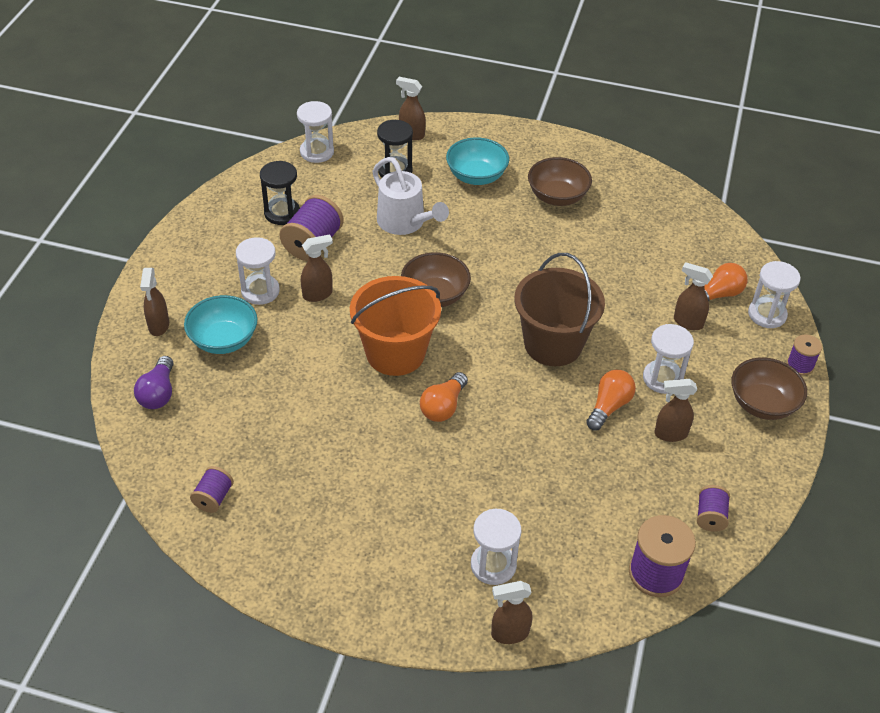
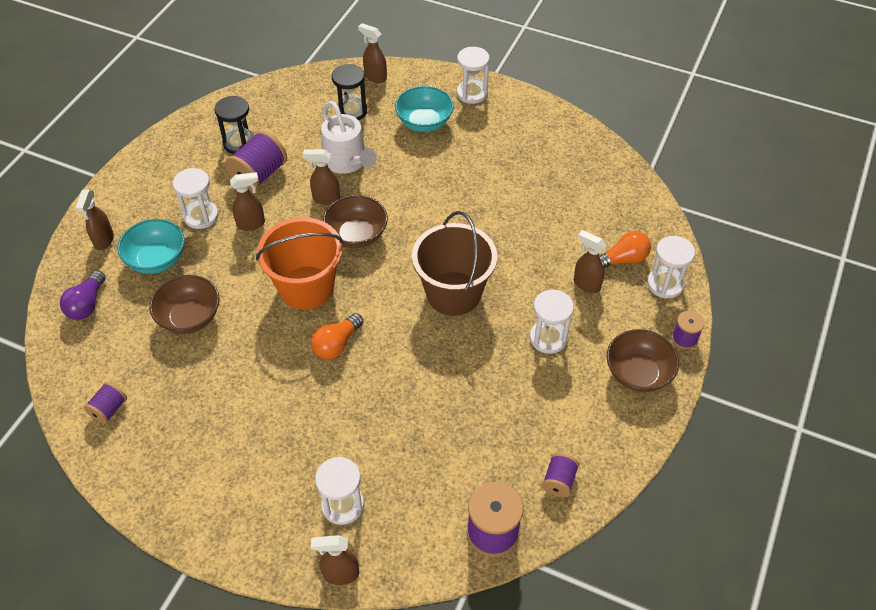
camera: 10 degrees right, 5 degrees up
(317, 152) = (285, 87): white hourglass -> white hourglass (472, 93)
(557, 196) = (494, 148): brown bowl -> brown bowl (190, 317)
(609, 406) = (490, 360): orange light bulb -> none
(670, 434) = (541, 394): brown spray bottle -> brown spray bottle (326, 199)

